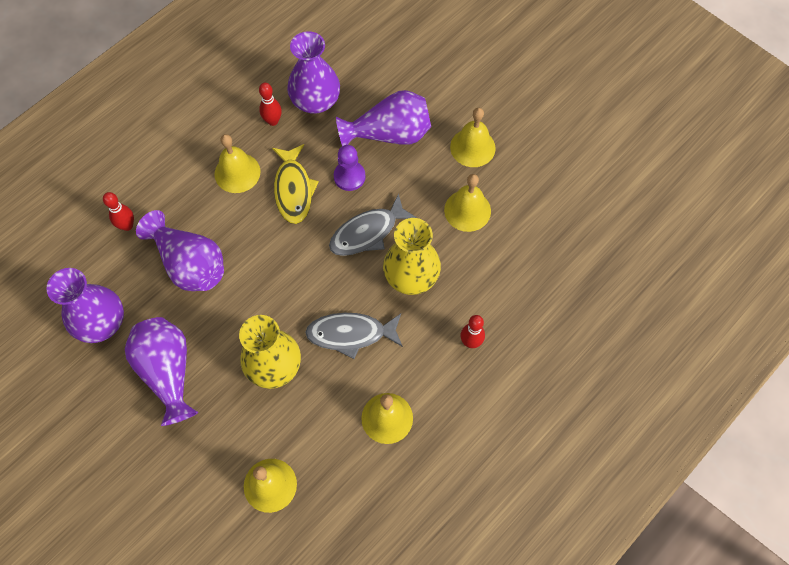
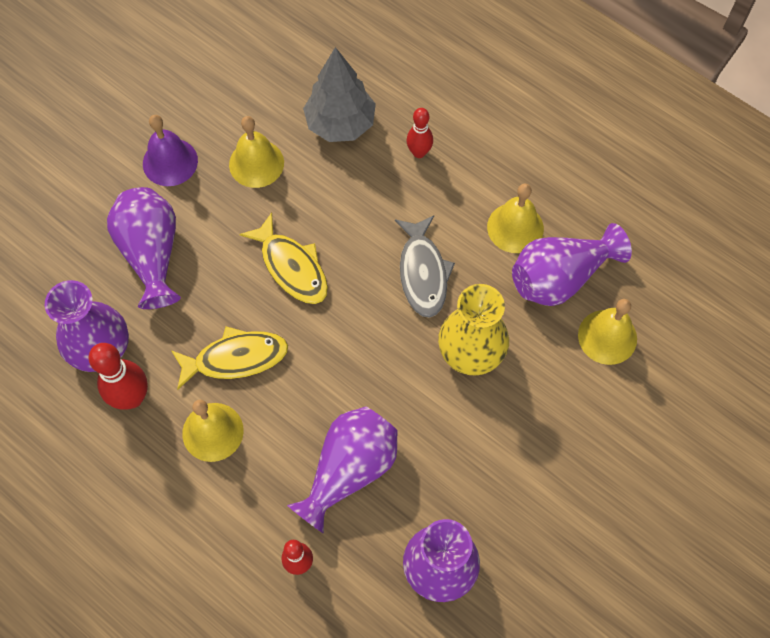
camera: 95 degrees left, 0 degrees up
(168, 372) = (494, 471): purple vase -> purple vase (560, 277)
(273, 121) = (132, 397): red bowling pin -> red bowling pin, size x1.60
(349, 176) = (215, 294): purple pawn -> none
(367, 232) = (292, 267): grey fish -> yellow fish
(411, 276) = (345, 216): yellow vase -> none
(472, 147) = (170, 162): yellow bell -> purple bell
(503, 278) = (340, 124): none -> grey tree

